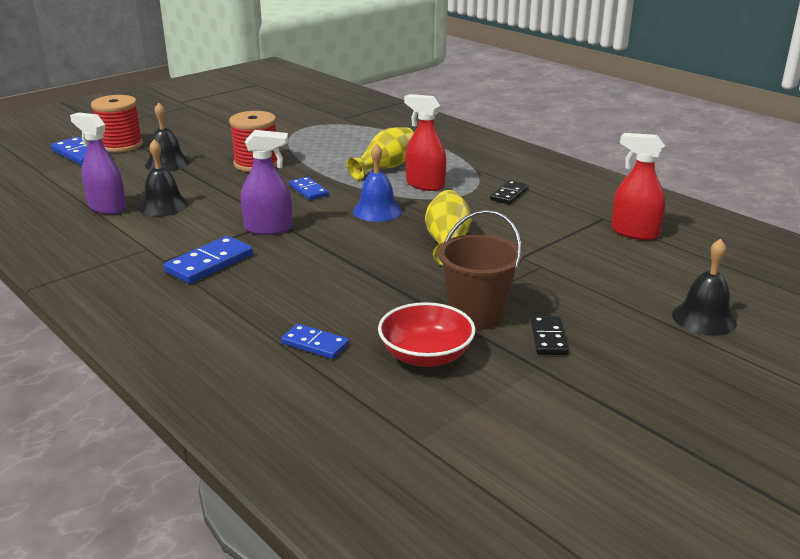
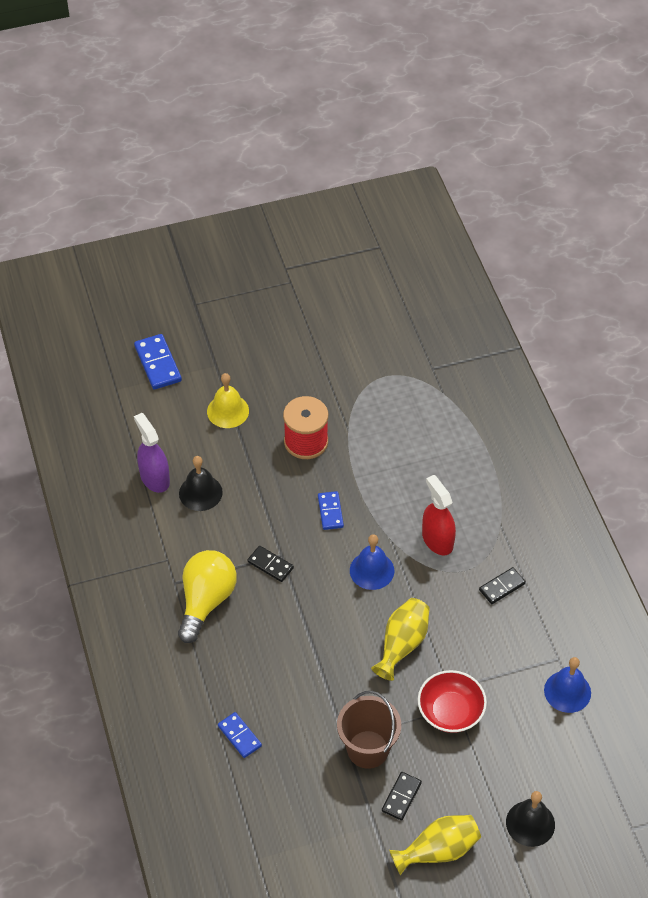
camera: 25 degrees right, 25 degrees up
(121, 145) = (198, 356): red spool -> none
(167, 163) = (228, 411): black bell -> yellow bell
(209, 263) = (206, 601): blue domino -> yellow light bulb
(268, 228) = (270, 565): purple spray bottle -> black domino
(385, 168) = (419, 493): yellow vase -> yellow vase (438, 850)
(426, 355) = (306, 780): red bowl -> red bowl (450, 711)
(634, 232) = (567, 691): red spray bottle -> blue bell

